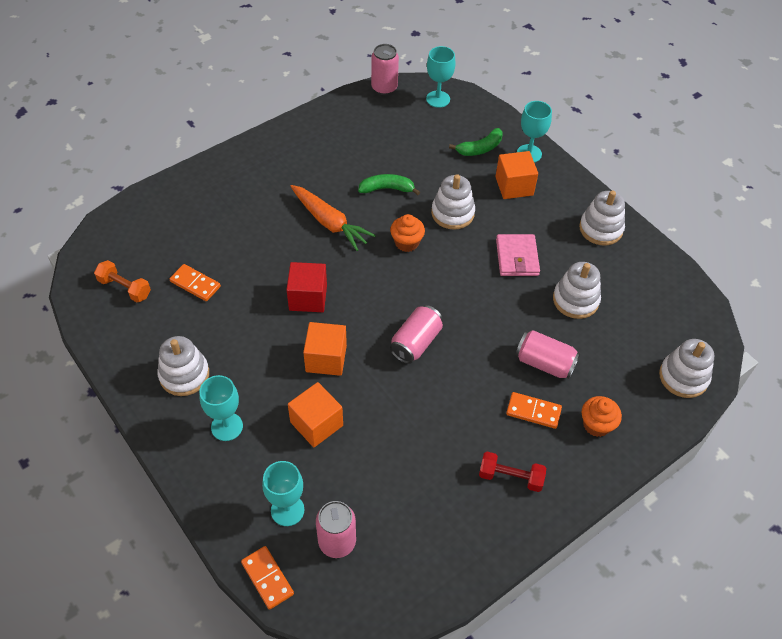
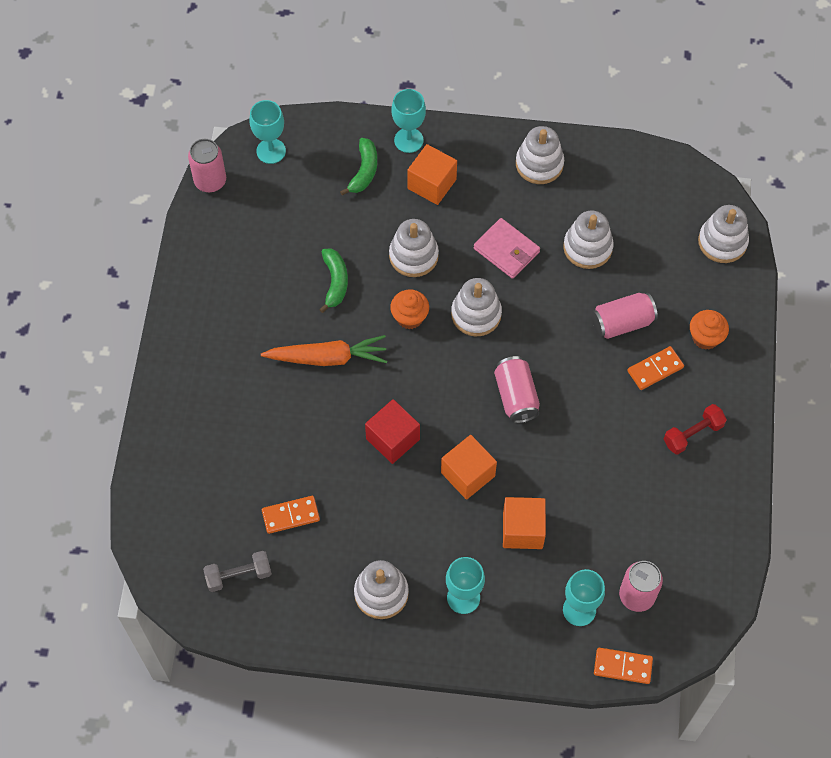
camera: 45 degrees left, 10 degrees up
(125, 288) = (238, 575): orange dumbbell -> grey dumbbell
(387, 189) = (335, 282): green banana -> green banana turned 135 degrees clockwise
(450, 275) = (476, 314): none -> white stacking toy

